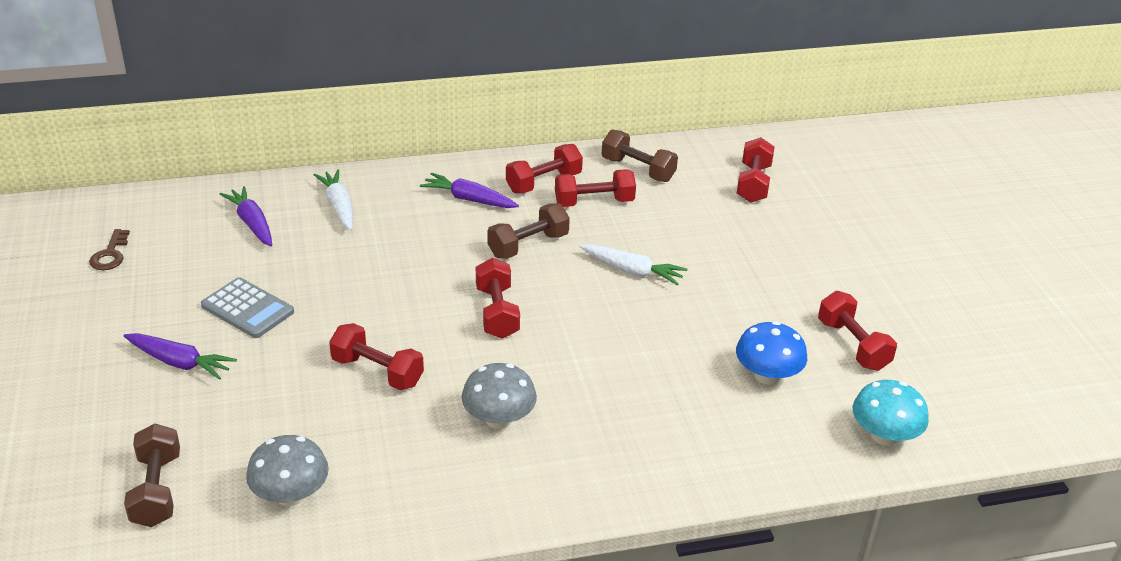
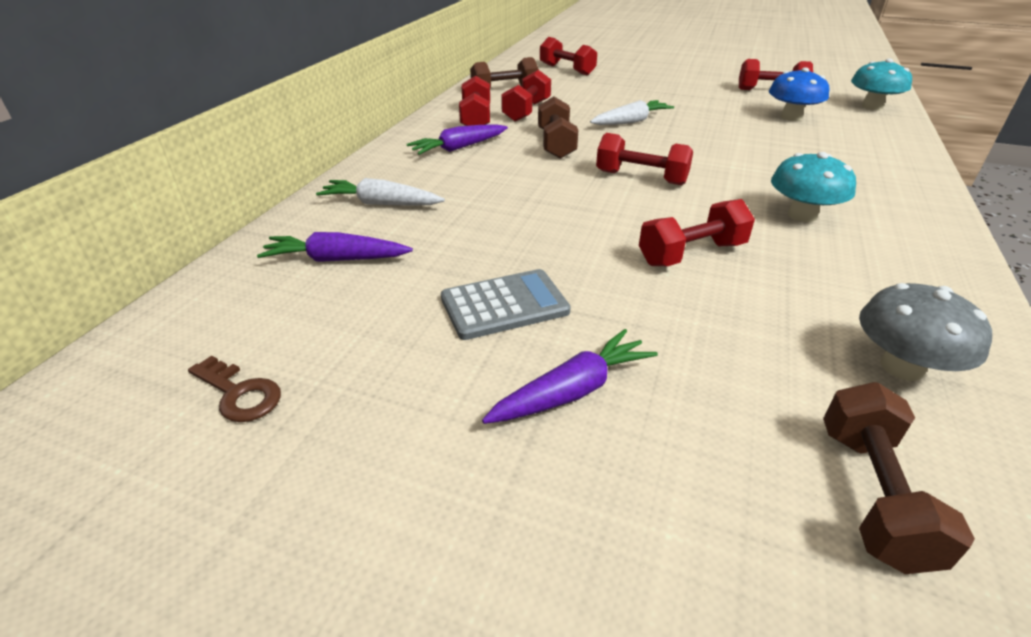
camera: 55 degrees left, 0 degrees up
(156, 490) = (872, 495): brown dumbbell -> brown dumbbell turned 75 degrees clockwise
(499, 419) = (802, 215): grey mushroom -> turquoise mushroom

